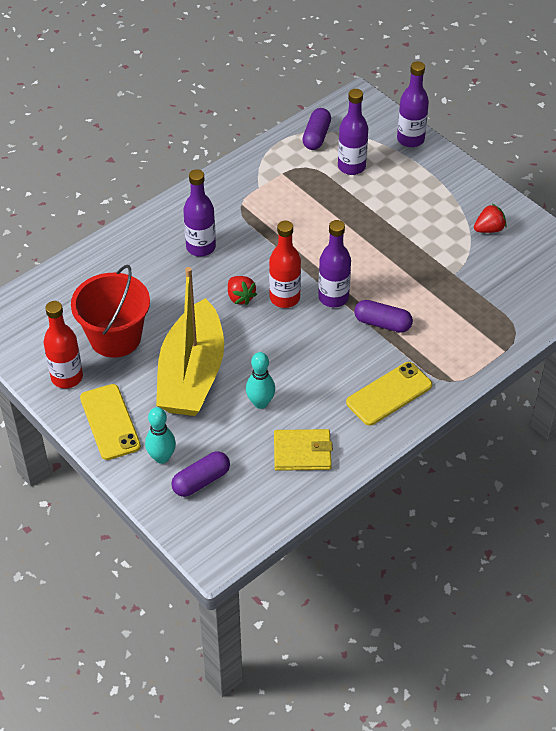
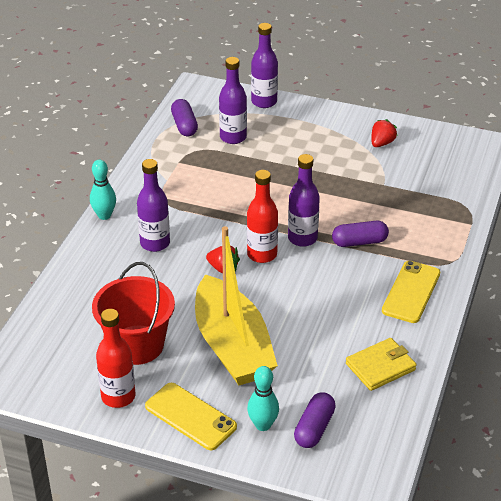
camera: 30 degrees left, 10 degrees down
(260, 403) = (312, 343): turquoise bowling pin -> turquoise bowling pin (104, 215)

